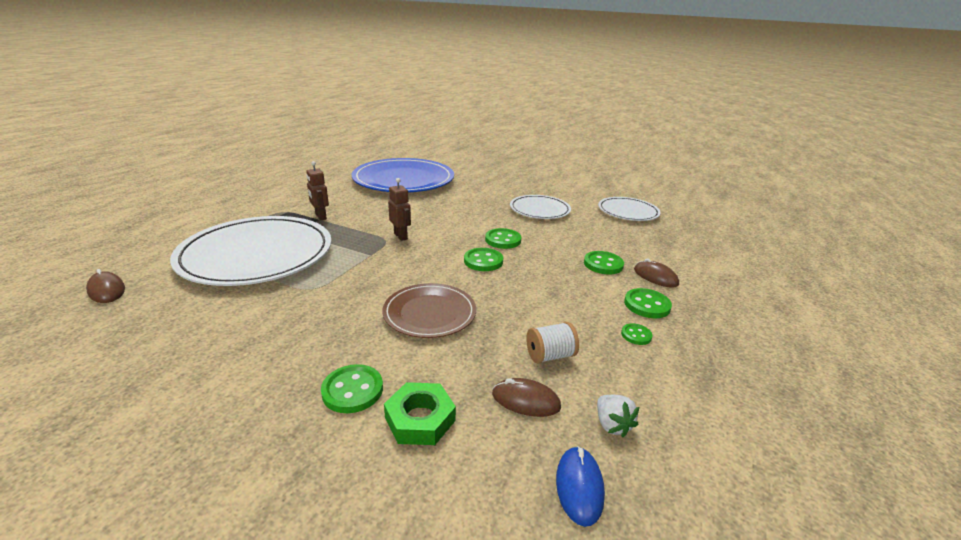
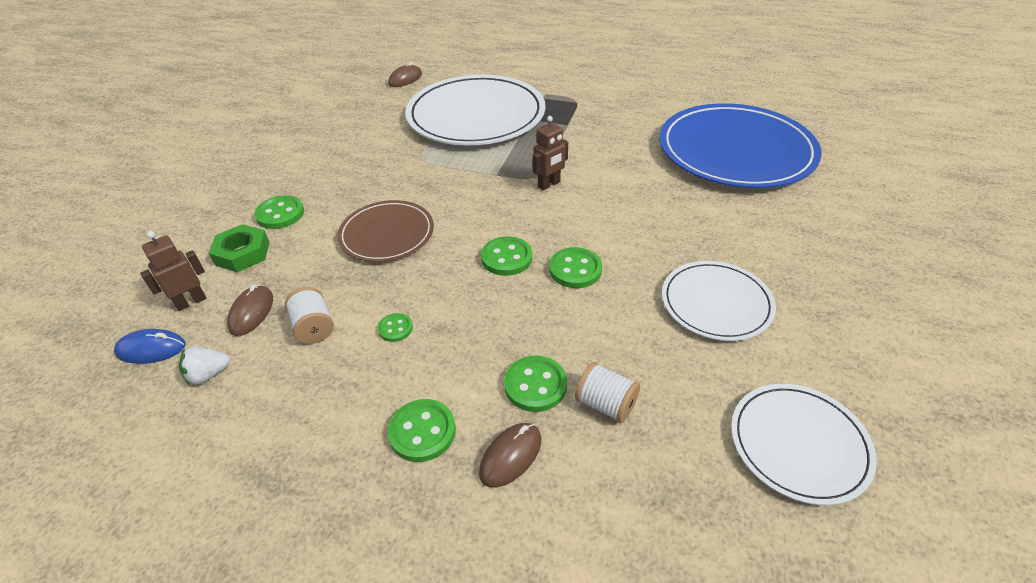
camera: 85 degrees right, 15 degrees up
(320, 217) = (574, 123): brown robot -> brown robot (191, 302)
(613, 247) = (606, 404): none -> white spool
(636, 335) = (349, 410): green button -> green button (395, 328)

